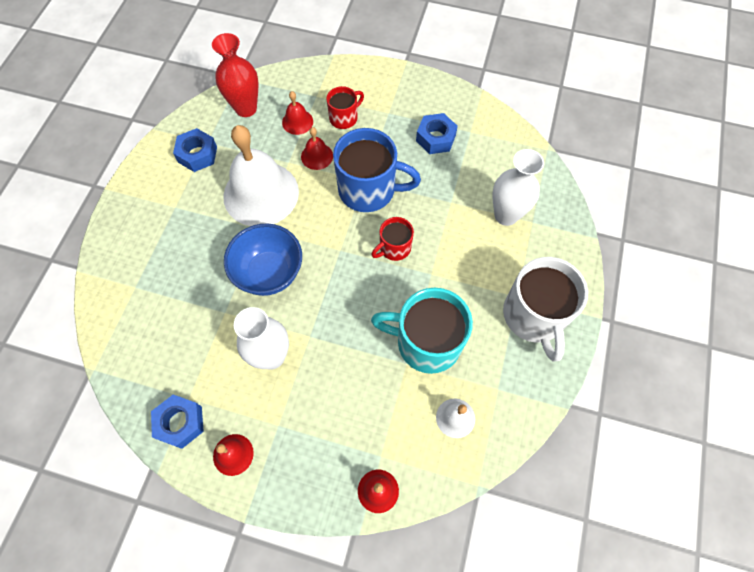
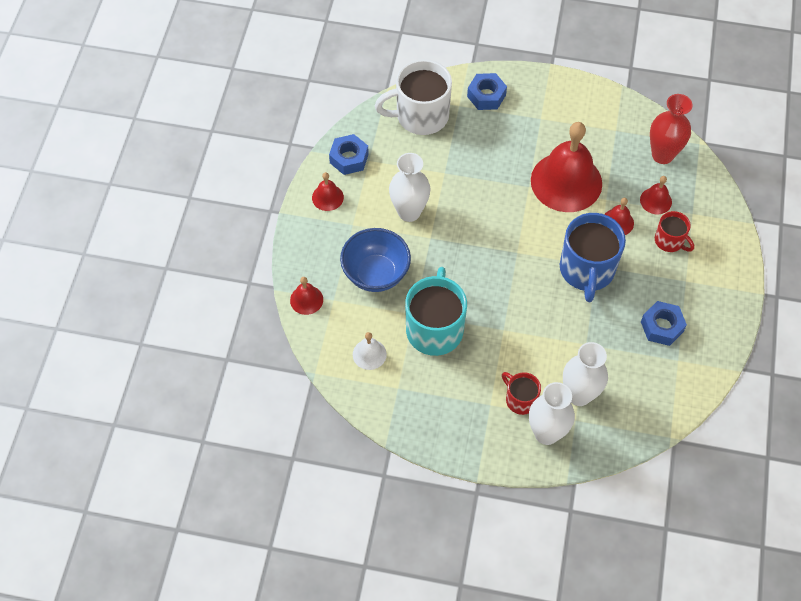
camera: 85 degrees right, 5 degrees down
(197, 154) = (600, 125): blue nut -> blue nut (486, 96)
(261, 194) = (566, 182): white bell -> red bell
(269, 273) = (486, 200): blue bowl -> blue bowl (376, 274)
(394, 248) = (526, 296): red mug -> red mug (520, 399)
(534, 316) = (471, 419): white mug -> white mug (420, 116)
(547, 248) = (546, 433): none -> white vase

